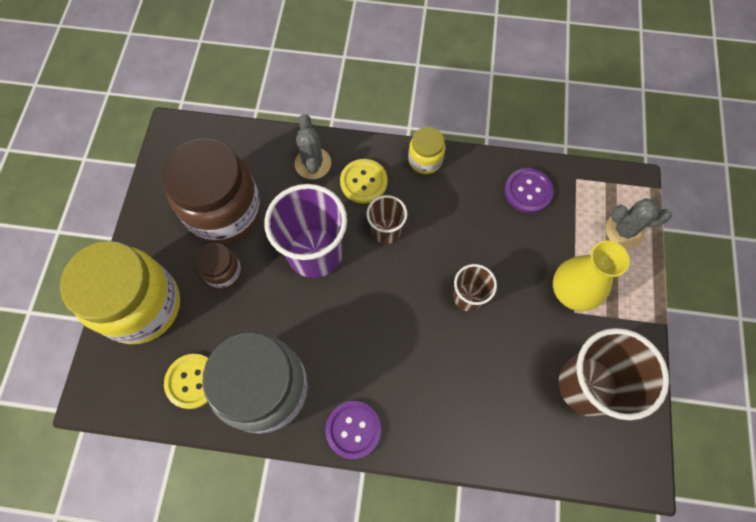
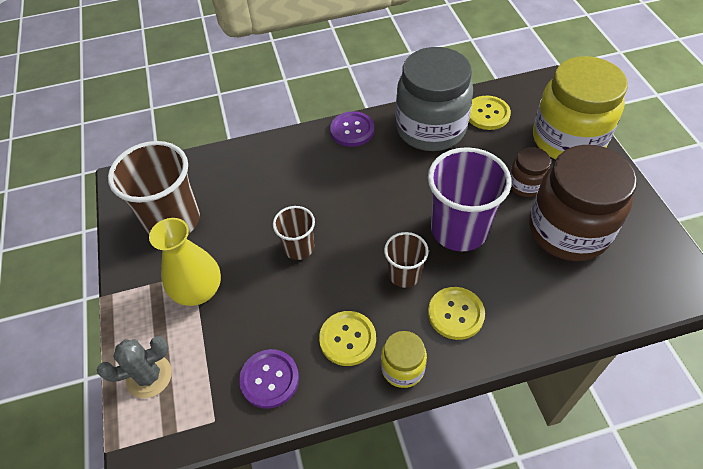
camera: 160 degrees right, 15 degrees down
(313, 163) = (522, 311): grey cactus -> none
(457, 197) = (347, 339): none -> yellow button

